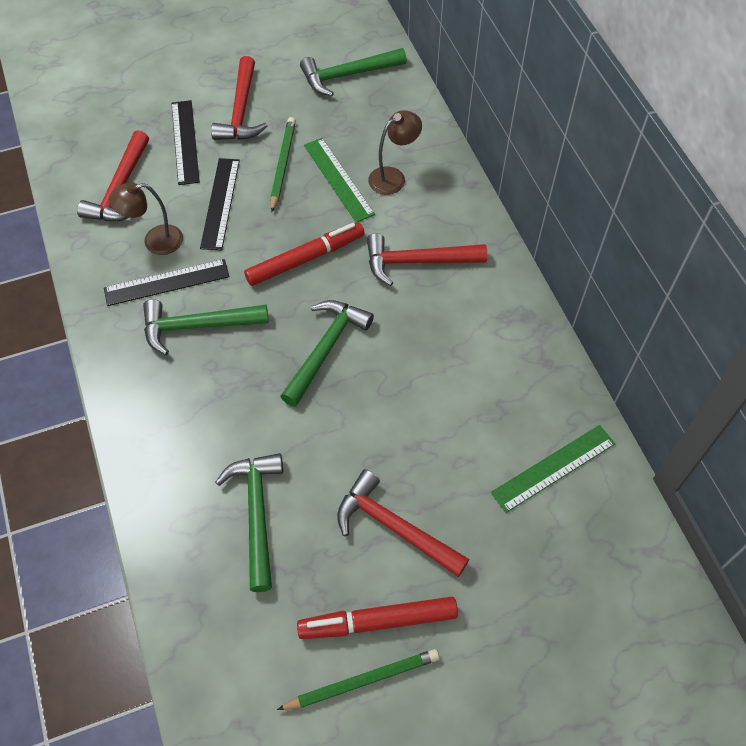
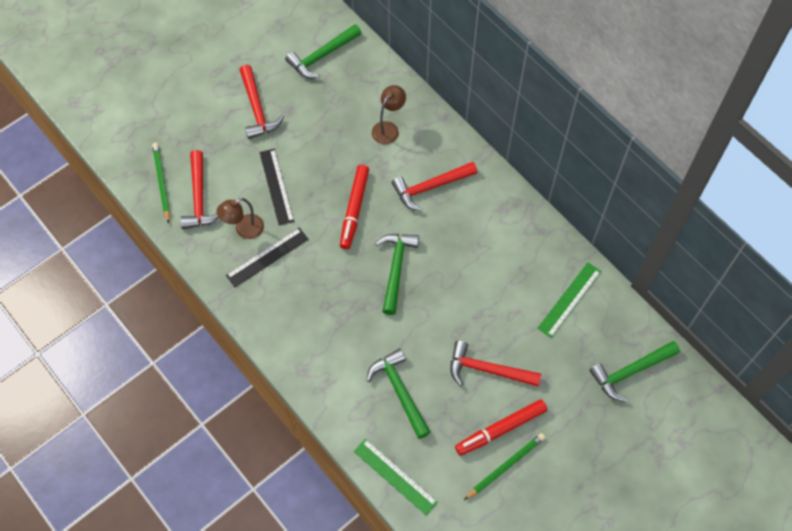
camera: 20 degrees left, 5 degrees up
(185, 142) = (228, 146): black ruler -> none
(197, 326) = (303, 281): green hammer -> green hammer (630, 371)
(282, 165) = (307, 143): green pencil -> green pencil (161, 182)
(305, 259) = (354, 209): red marker -> red marker turned 150 degrees clockwise
(338, 179) = (351, 142): green ruler -> green ruler (395, 476)

